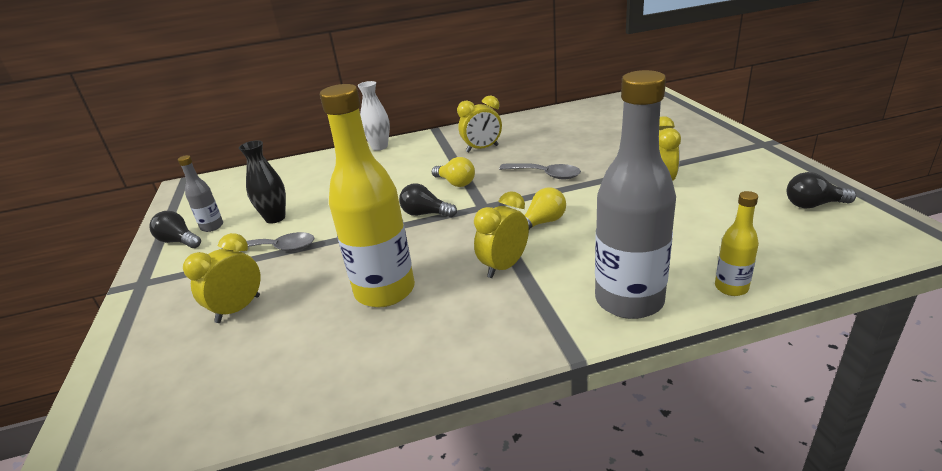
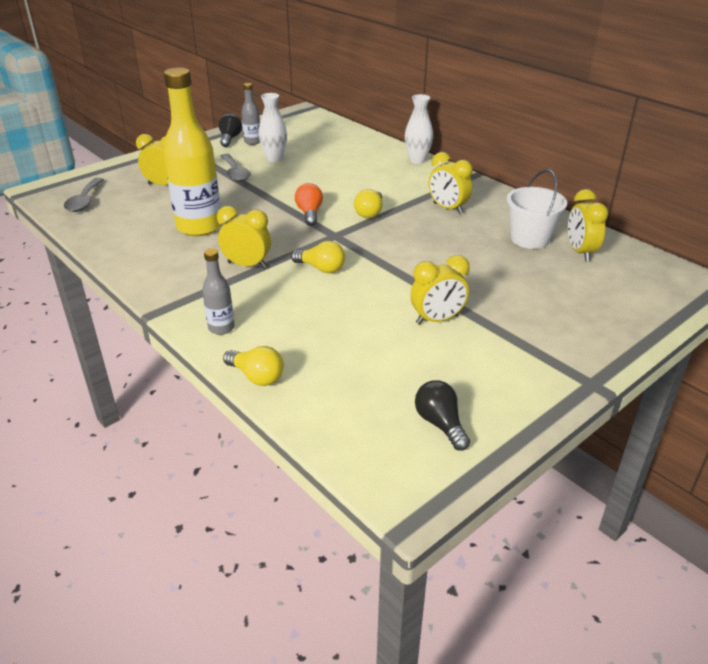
camera: 60 degrees right, 5 degrees up
(275, 218) = (274, 158): black vase -> white vase
(425, 214) = (309, 213): black light bulb -> orange light bulb
(545, 175) = (413, 253): grey spoon -> grey spoon (84, 201)
(558, 128) = (530, 239): none -> white bucket
(590, 116) = (580, 252): none -> yellow clock
(629, 300) = (221, 328): grey bottle -> grey bottle, size x0.47
(731, 288) = (256, 377): yellow bottle -> yellow light bulb

